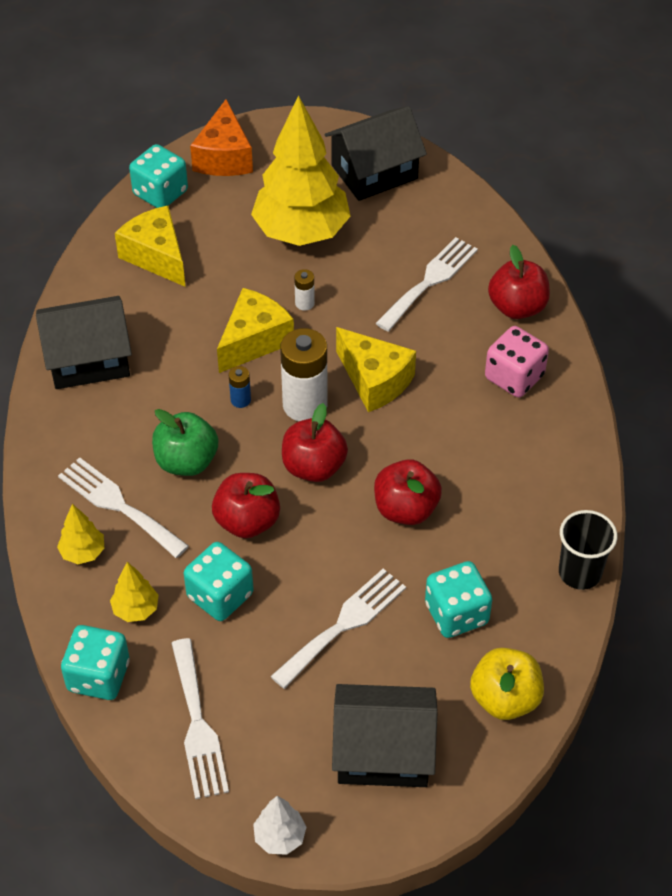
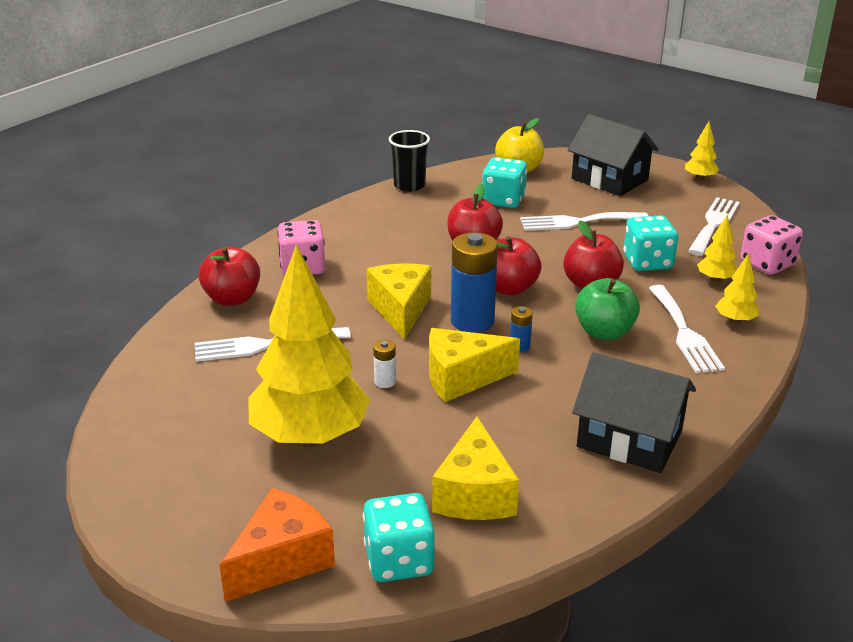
camera: 140 degrees left, 20 degrees down
(98, 676) = (767, 264): turquoise dice -> pink dice
(280, 837) = (699, 178): white tree -> yellow tree
(305, 405) = (472, 321): white battery -> blue battery
(374, 172) = (167, 451): black house -> none

